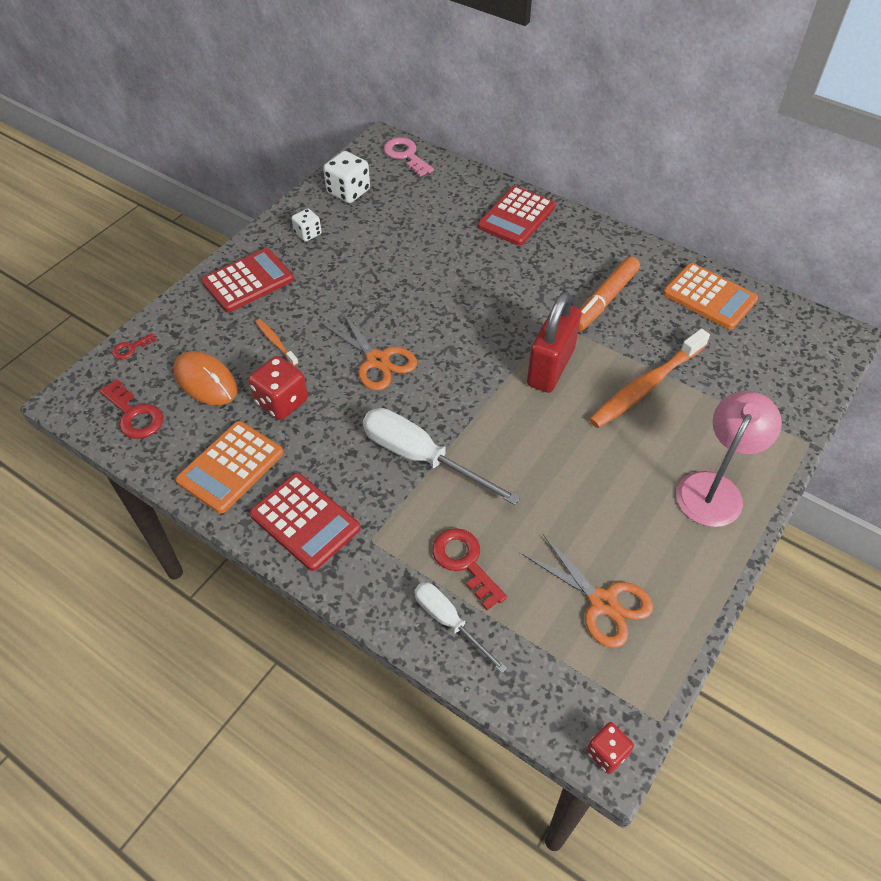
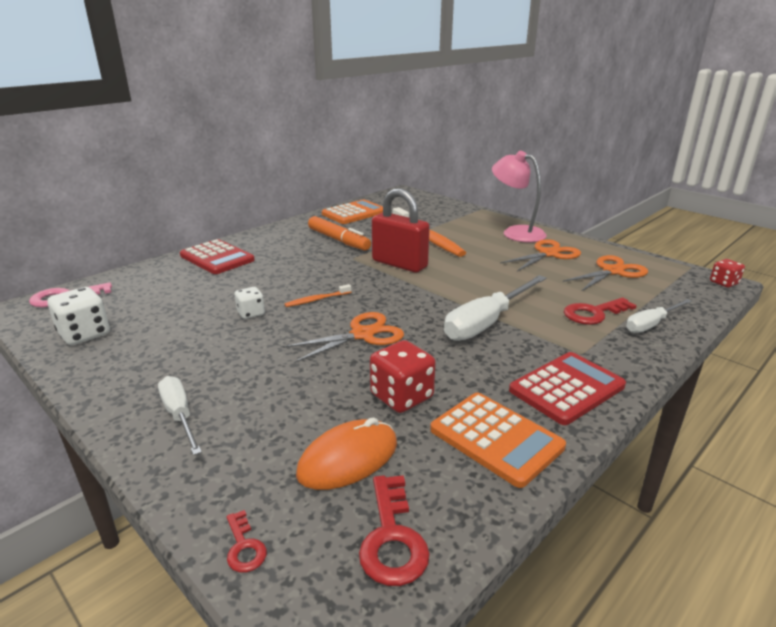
camera: 80 degrees left, 25 degrees down
(134, 415) = (392, 538): red key -> red key turned 120 degrees clockwise
(248, 281) = (179, 415): red calculator -> white screwdriver
(275, 342) = (305, 397): orange toothbrush -> orange toothbrush (317, 300)
(308, 233) = (131, 365): white dice -> white dice (251, 313)
(641, 527) = (549, 254): none -> orange scissors

